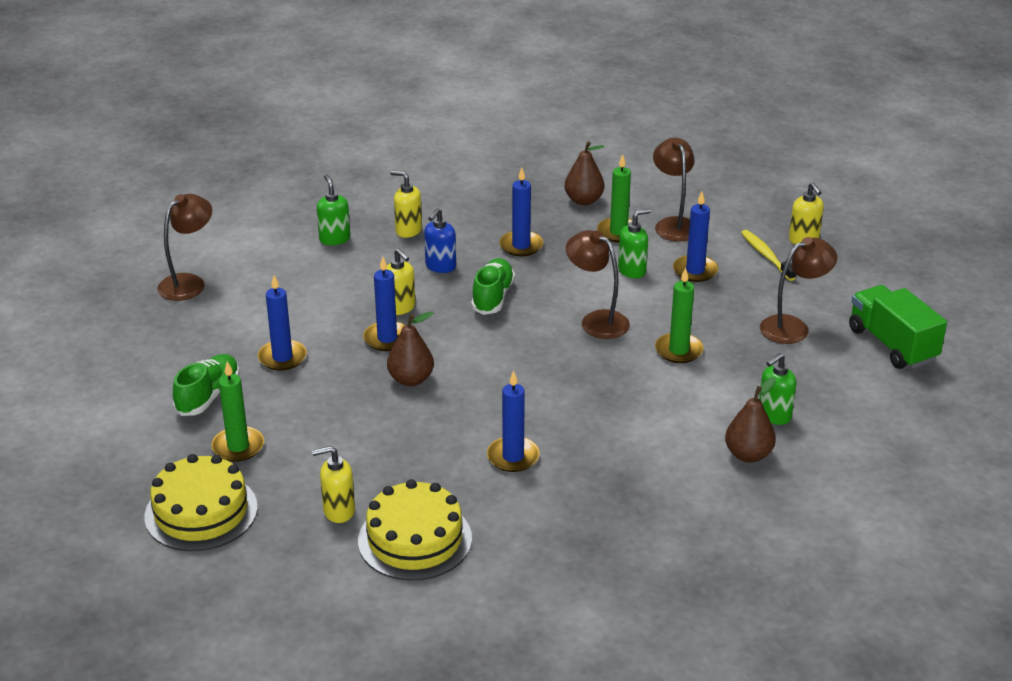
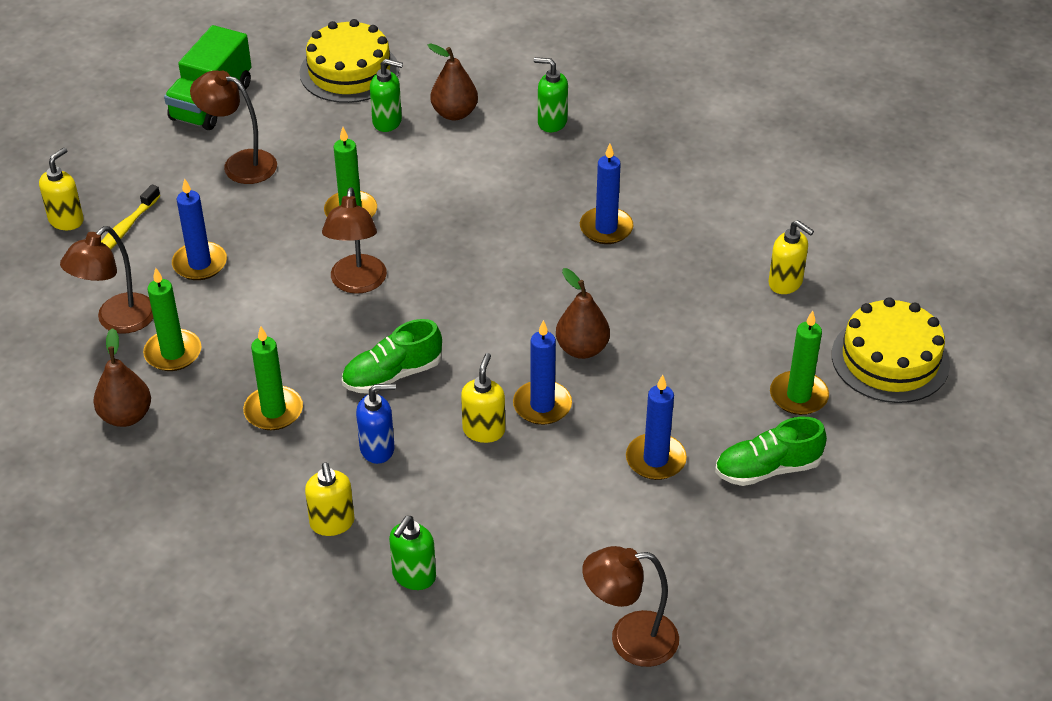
camera: 130 degrees left, 10 degrees up
(415, 539) = (759, 224): yellow cake -> yellow cake (349, 71)
(521, 246) = (273, 411): blue candle -> green candle
(632, 270) = (242, 305): green soap dispenser -> green soap dispenser (552, 122)

